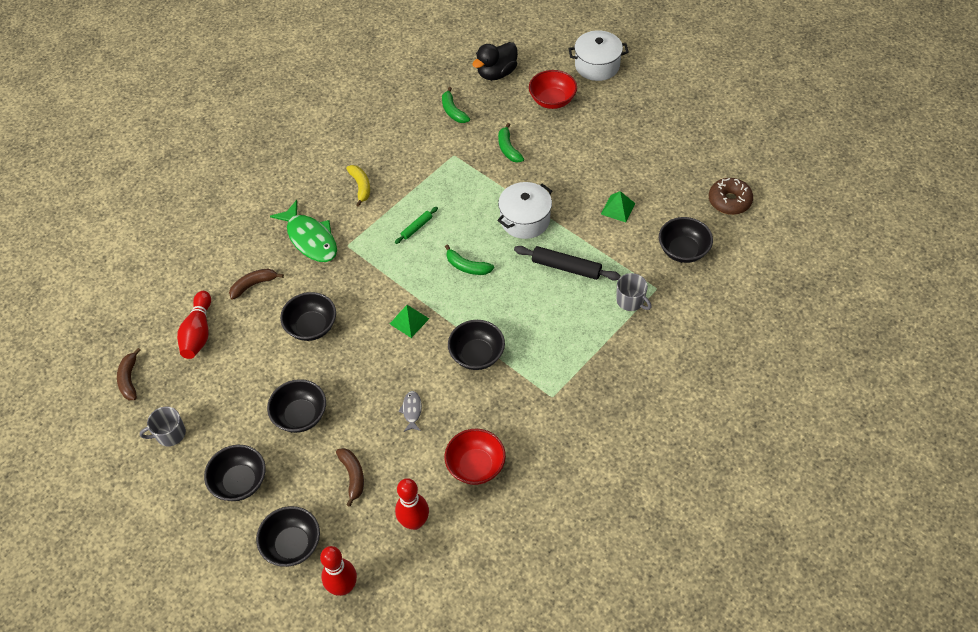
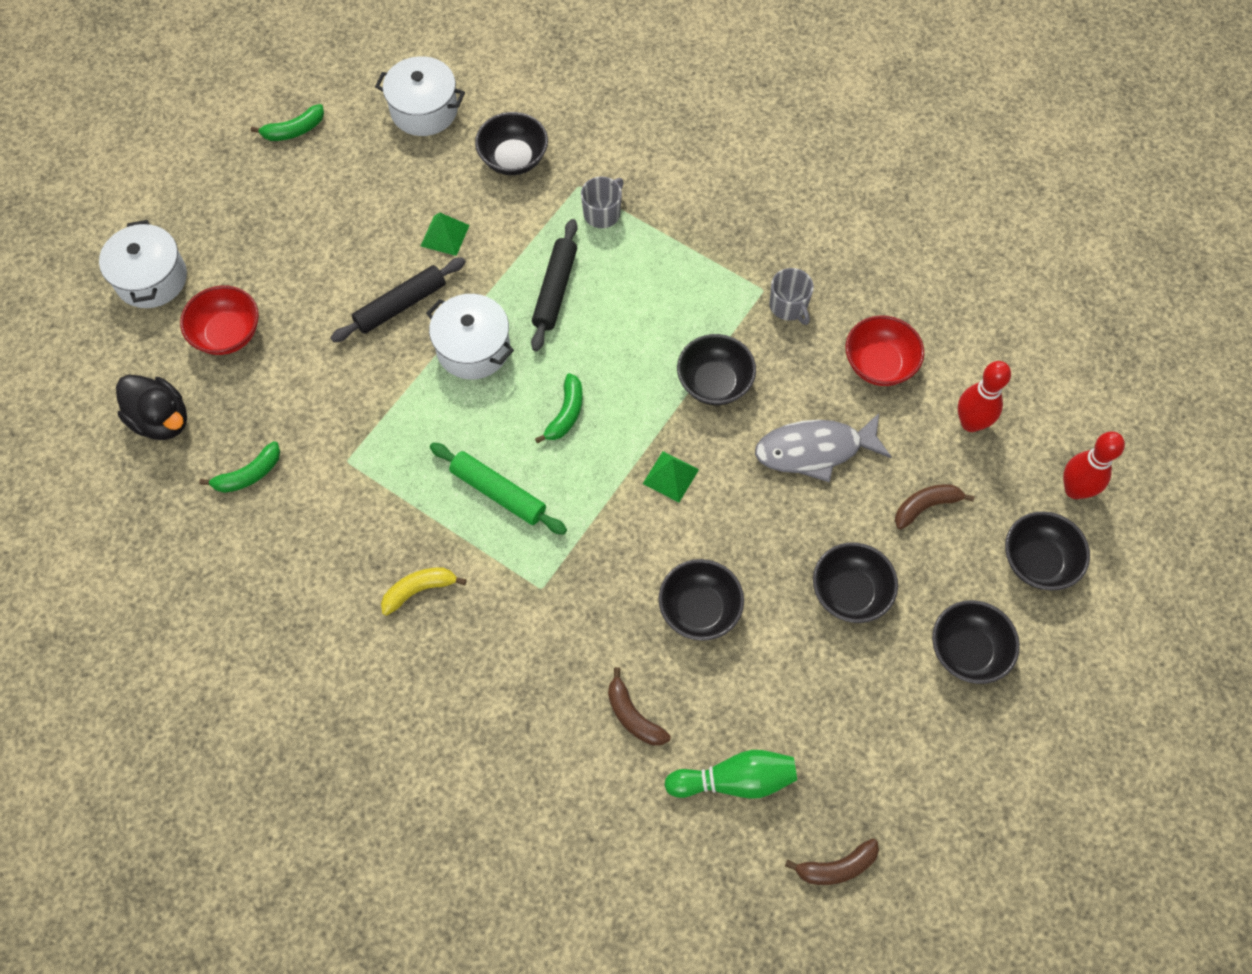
camera: 100 degrees left, 10 degrees up
(170, 434) = (916, 772): grey mug -> grey mug (788, 306)
(198, 333) = (735, 780): red bowling pin -> green bowling pin
(310, 239) = (533, 647): green fish -> none
(412, 411) = (814, 450): grey fish -> grey fish, size x2.16
(417, 227) = (498, 492): green rolling pin -> green rolling pin, size x1.79
(508, 148) = (332, 384): green banana -> green banana (294, 130)
(563, 183) = (400, 305): none -> black rolling pin
(729, 201) = (424, 110): brown donut -> white pot

